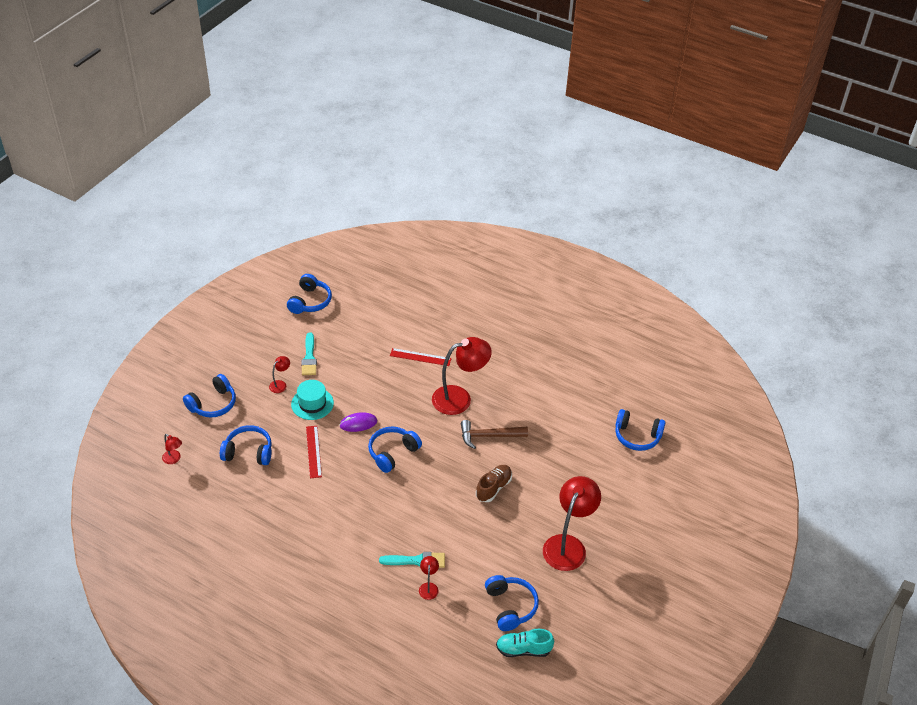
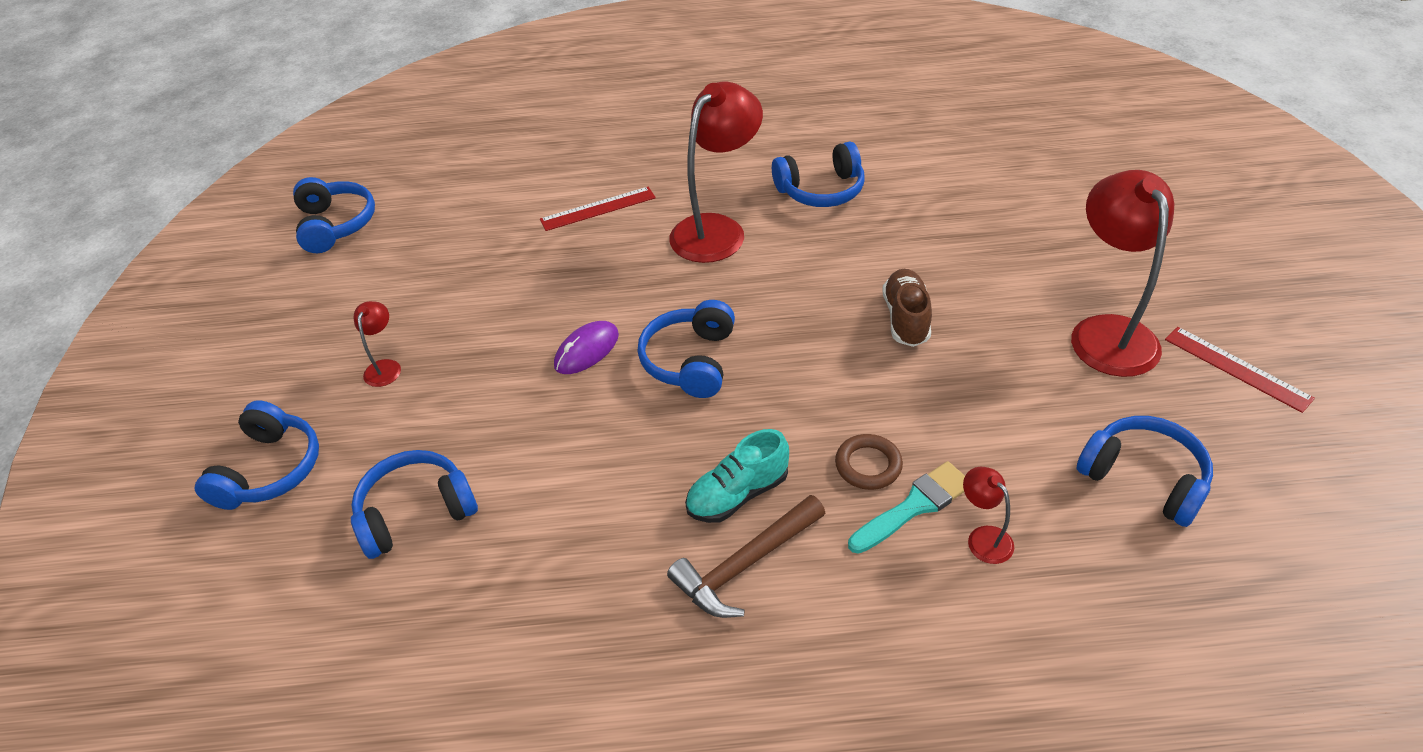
camera: 30 degrees left, 0 degrees up
(174, 459) = (257, 622): red lamp -> none
(309, 357) = (404, 300): turquoise brush -> none
(312, 403) = (473, 365): turquoise hat -> none
(313, 451) = (546, 438): red ruler -> red ruler (1237, 368)
(416, 536) = (868, 465): none -> brown ring
(489, 436) = (817, 254): brown hammer -> brown hammer (745, 565)
(523, 649) = (1249, 535): turquoise shoe -> turquoise shoe (737, 494)
(637, 436) = (1015, 147): blue headphones -> blue headphones (821, 190)

